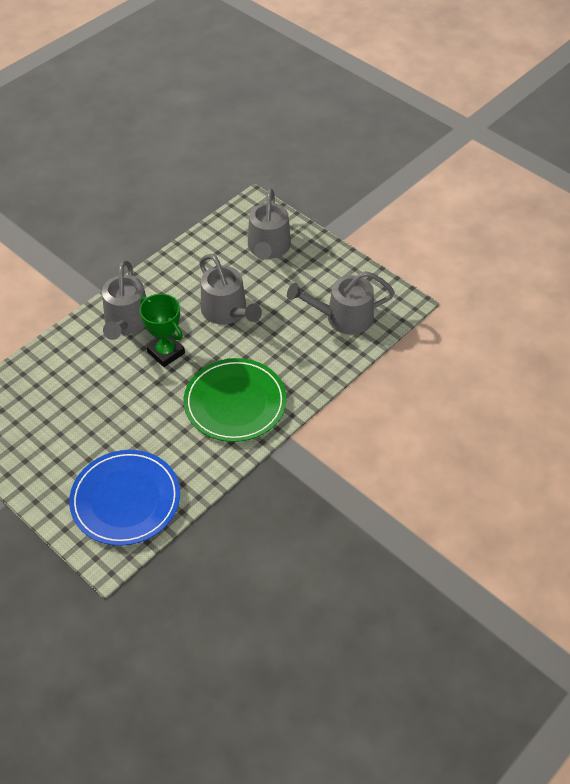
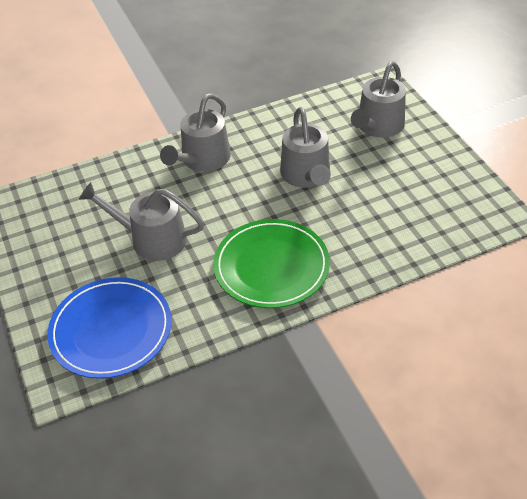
camera: 25 degrees right, 5 degrees down
(166, 352) = (226, 198): green trophy -> none
(343, 317) = (428, 213): grey watering can -> grey watering can (152, 239)

